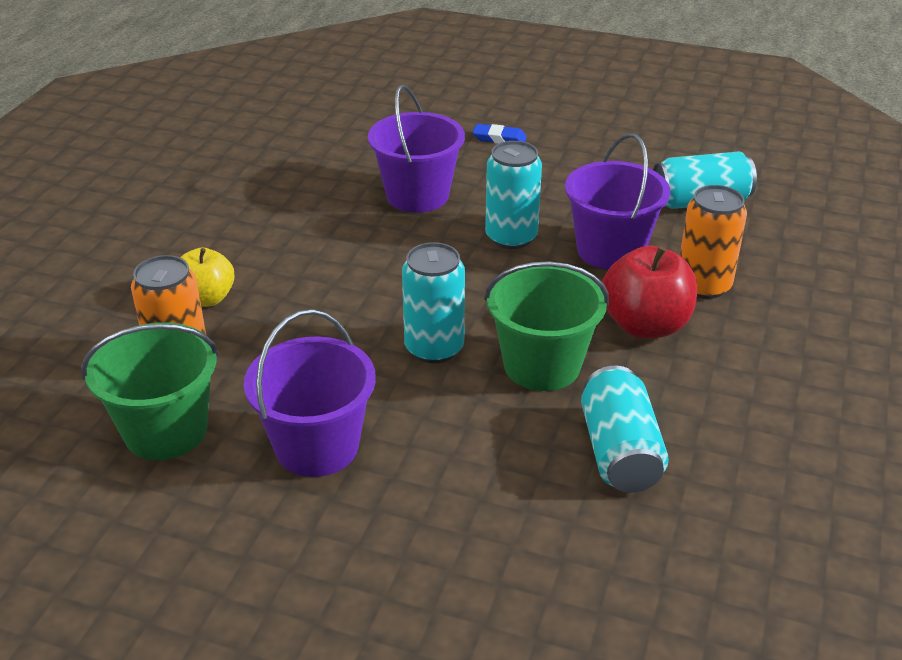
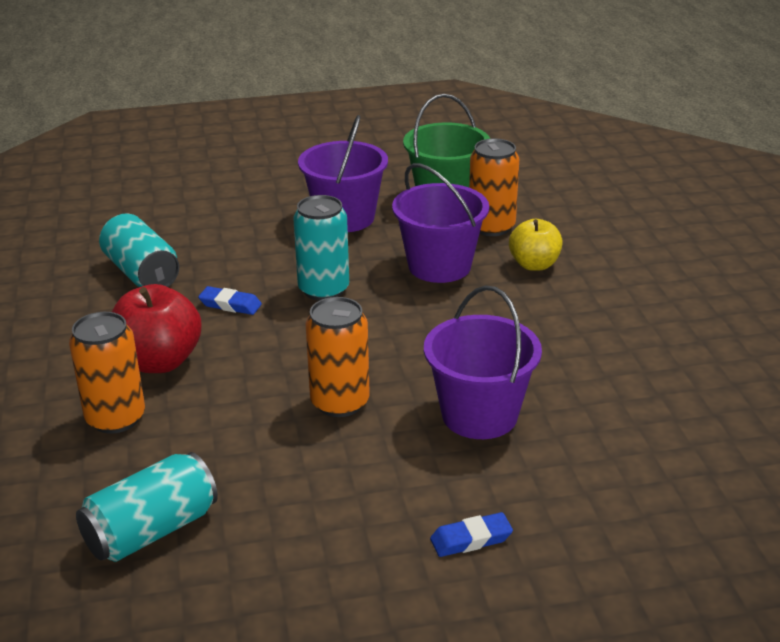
camera: 150 degrees right, 5 degrees down
(511, 237) = (340, 402): turquoise can -> orange can
(542, 365) = (230, 305): green bucket -> blue eraser
(610, 250) = (228, 424): purple bucket -> purple bucket (439, 266)

